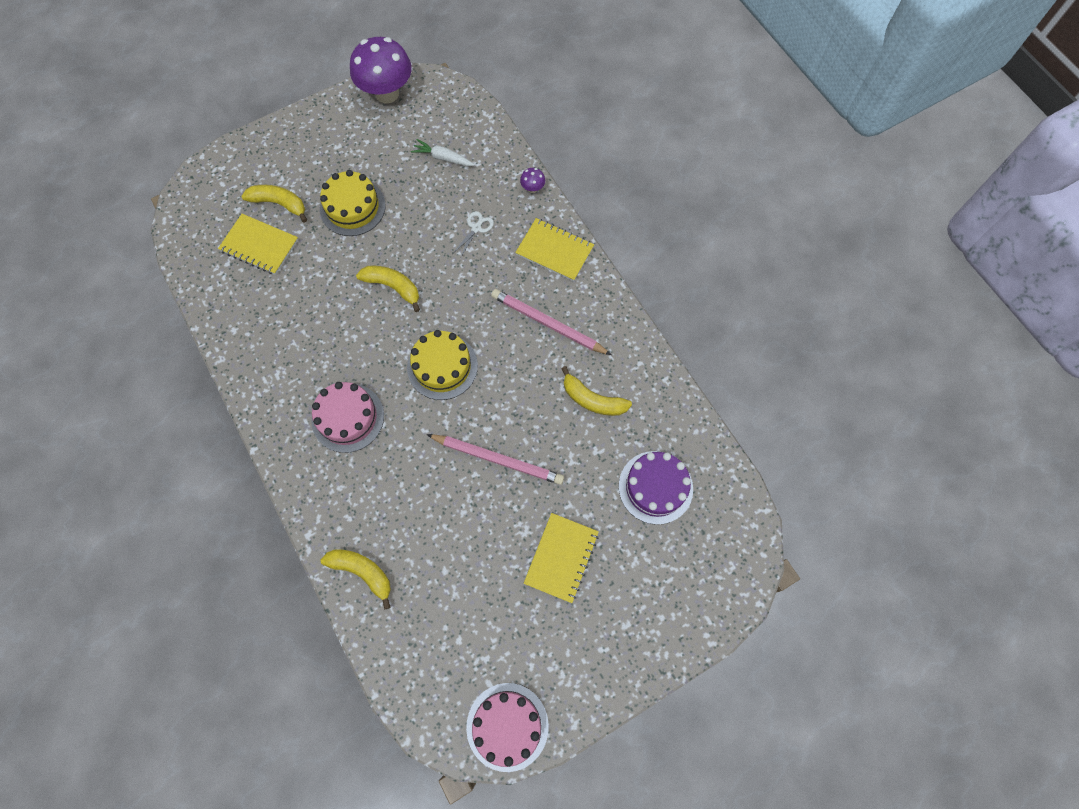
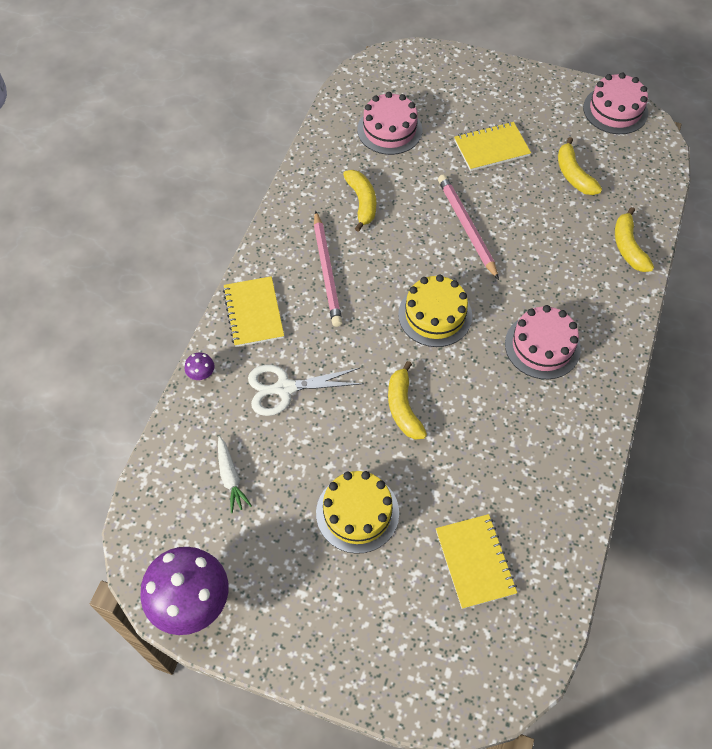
camera: 130 degrees left, 10 degrees down
(279, 204) = (416, 587): yellow banana -> yellow banana (573, 175)
(476, 228) = (284, 388): white scissors -> white scissors, size x1.79
(655, 487) = (389, 130): purple cake -> pink cake

